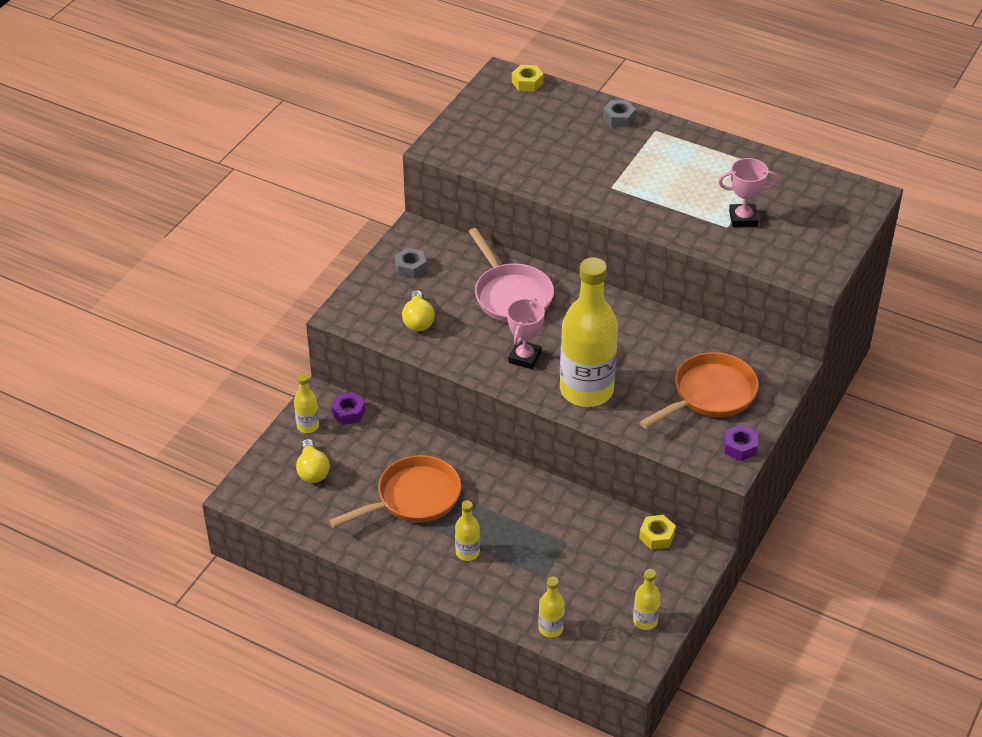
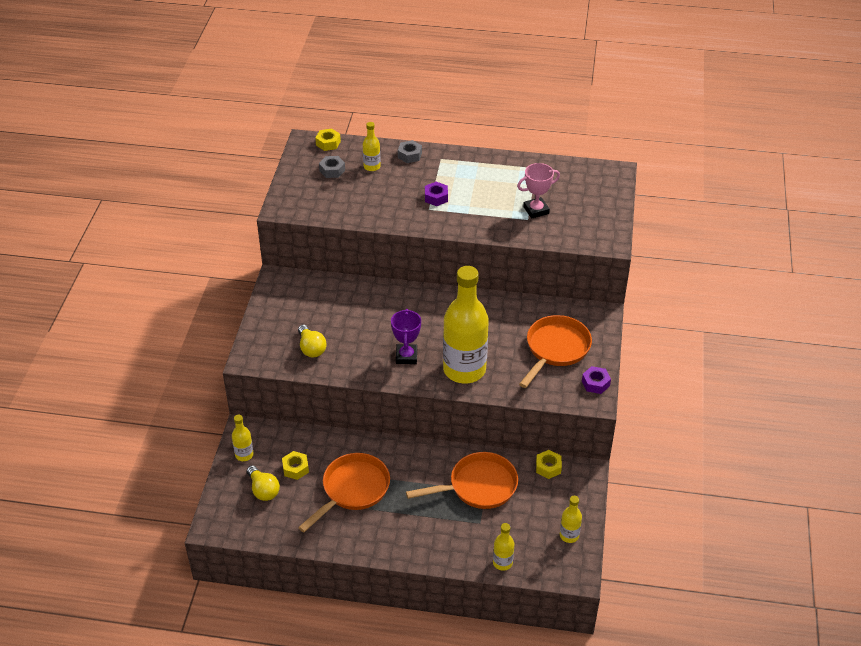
camera: 20 degrees left, 0 degrees up
(348, 413) = (272, 435): purple nut -> purple nut (436, 197)
(359, 456) = (295, 468): none -> yellow nut
(410, 267) = (287, 308): grey nut -> grey nut (332, 170)
(467, 552) = (413, 521): yellow bottle -> yellow bottle (372, 167)
(511, 295) = (374, 310): pink pan -> none
(524, 357) = (406, 356): pink trophy -> purple trophy
(562, 535) = (478, 486): none -> orange pan

